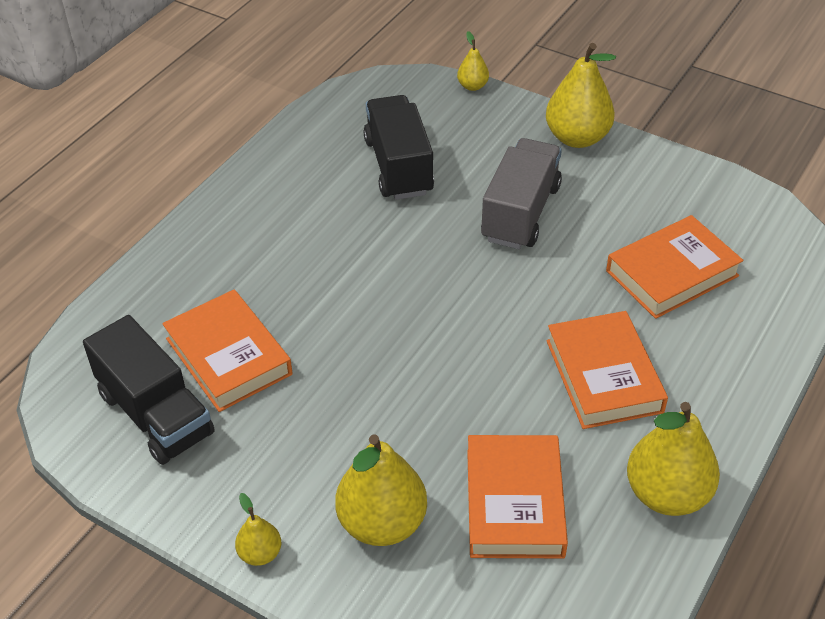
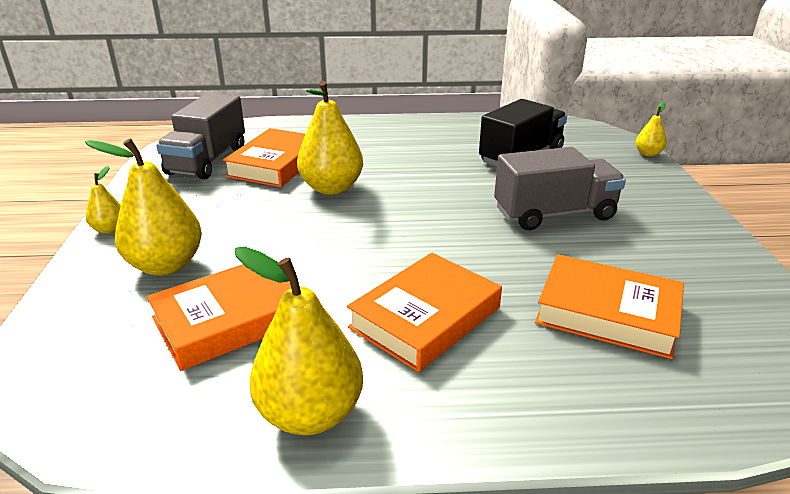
camera: 55 degrees right, 15 degrees down
(155, 414) = (207, 161): black truck -> grey truck
(577, 138) = (680, 209): yellow pear -> yellow pear (331, 188)

